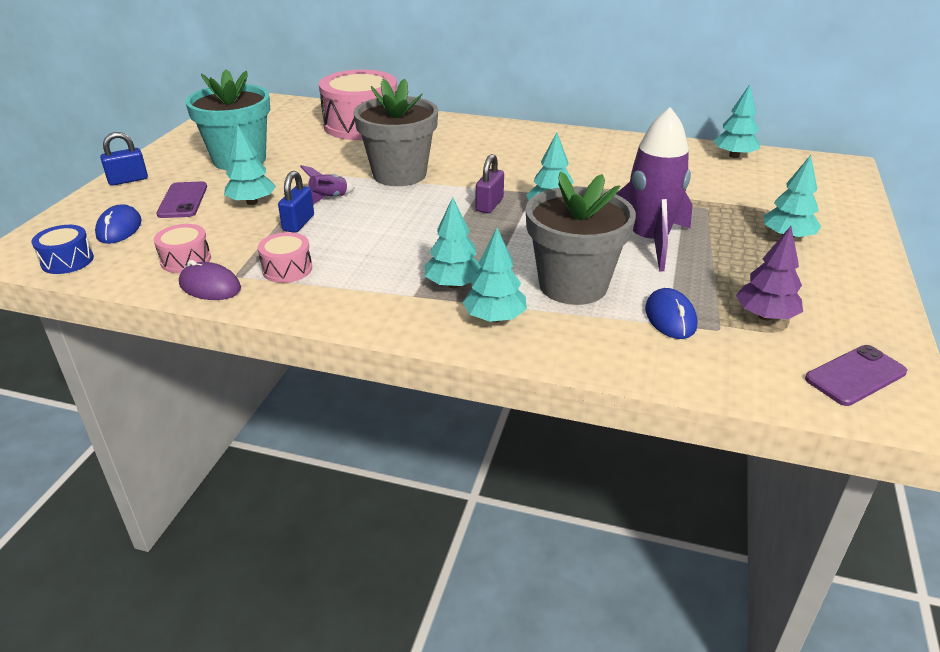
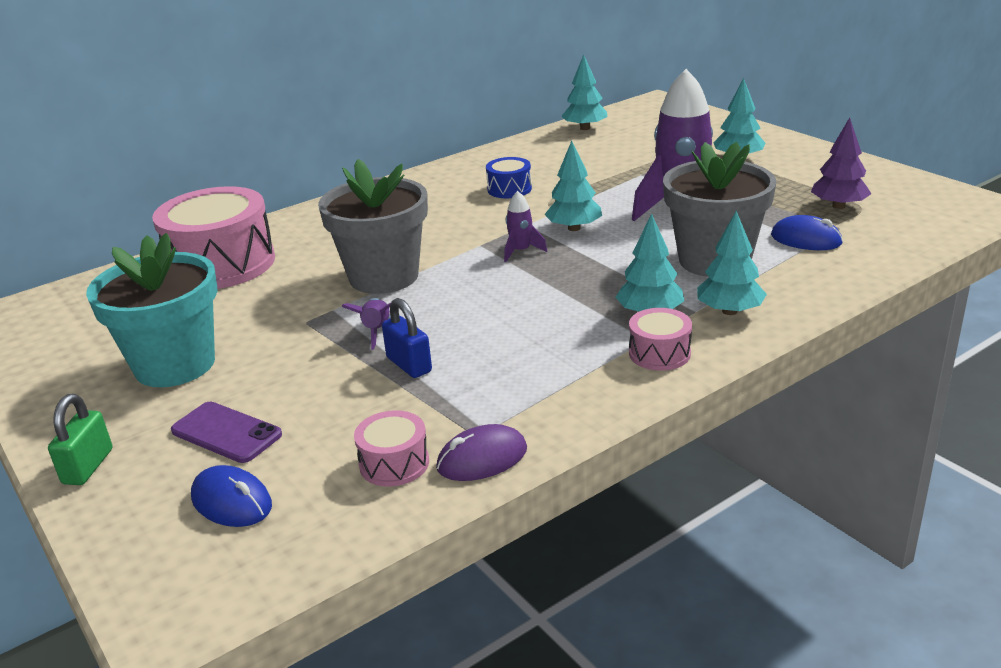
camera: 50 degrees left, 5 degrees down
(67, 261) = (265, 566): blue drum -> blue drum (509, 189)
(128, 180) = (88, 466): blue padlock -> green padlock
(252, 202) = (310, 383): turquoise tree -> none
(287, 269) = (506, 397): pink drum -> pink drum (659, 353)
(489, 205) = (521, 251): purple padlock -> purple rocket
(855, 375) = (939, 206): purple phone -> none

